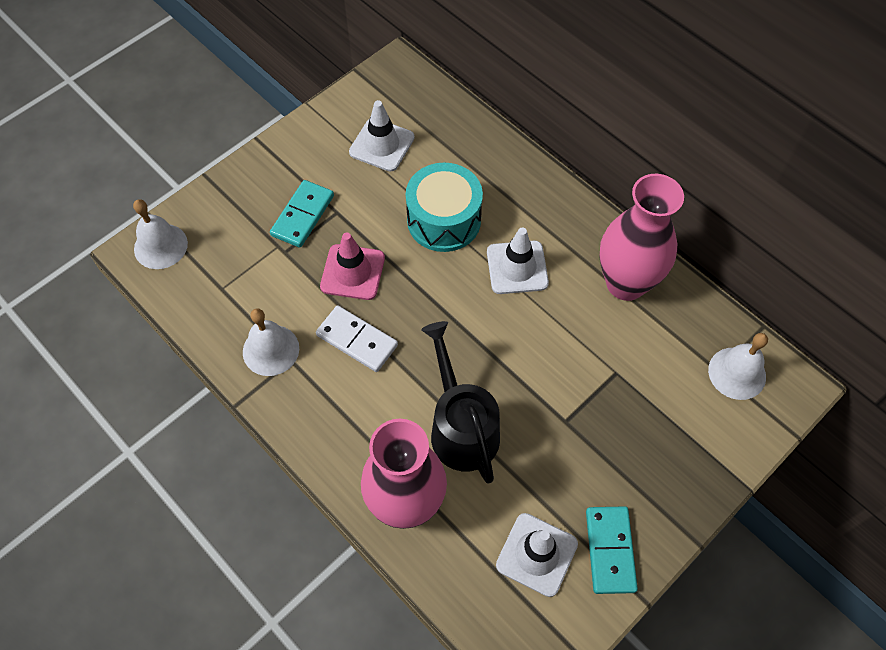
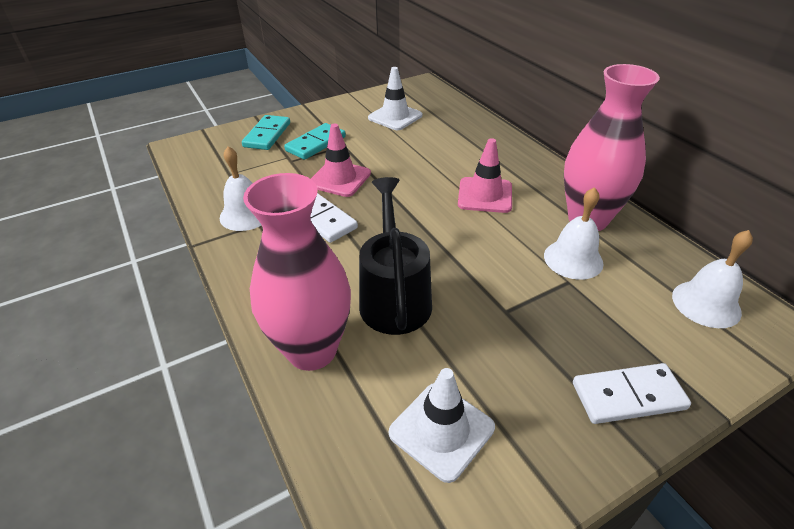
camera: 15 degrees right, 20 degrees down
(160, 246) = (199, 145): white bell -> white bell (573, 259)
(444, 220) = (429, 160): turquoise drum -> none
(517, 267) = (485, 195): white traffic cone -> pink traffic cone
(610, 550) = (534, 446): turquoise domino -> turquoise domino (267, 135)
(676, 487) = (628, 396): none -> white domino

